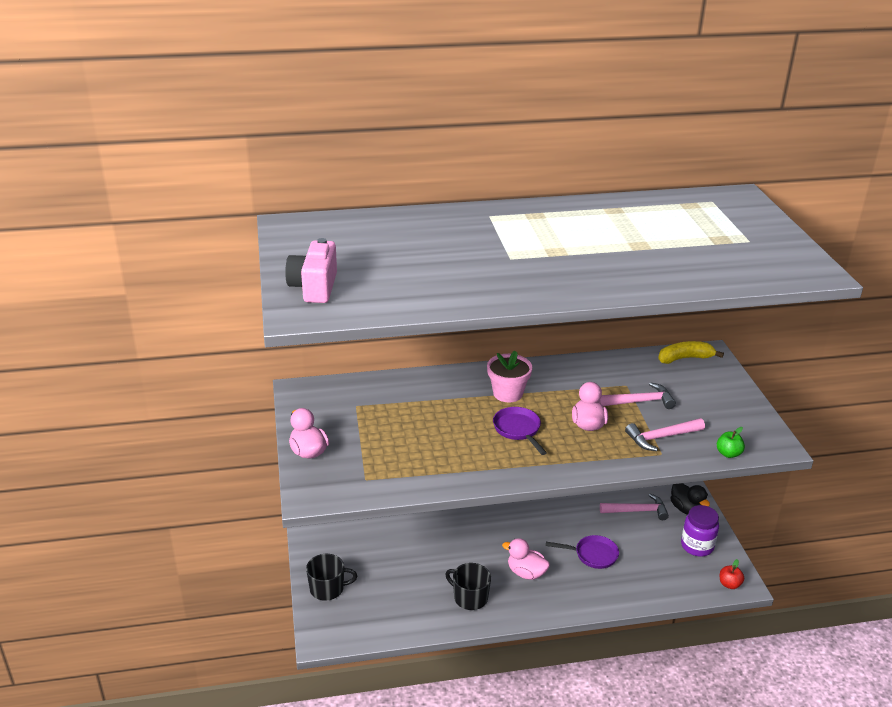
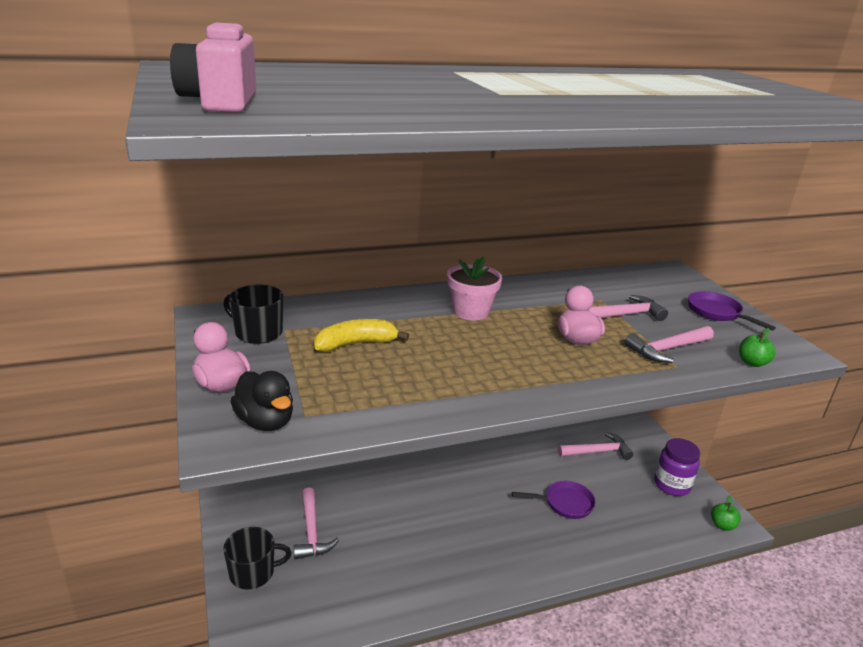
camera: 10 degrees left, 5 degrees down
(375, 561) = (311, 531): none -> pink hammer
(469, 597) = (434, 568): black mug -> black mug (257, 333)
(518, 430) = (495, 348): purple pan -> purple pan (717, 313)
(526, 573) = (495, 531): pink duck -> none
(684, 358) = (651, 275): yellow banana -> yellow banana (356, 344)
(686, 509) = (646, 446): black duck -> black duck (265, 422)
(729, 584) = (722, 525): red apple -> green apple

